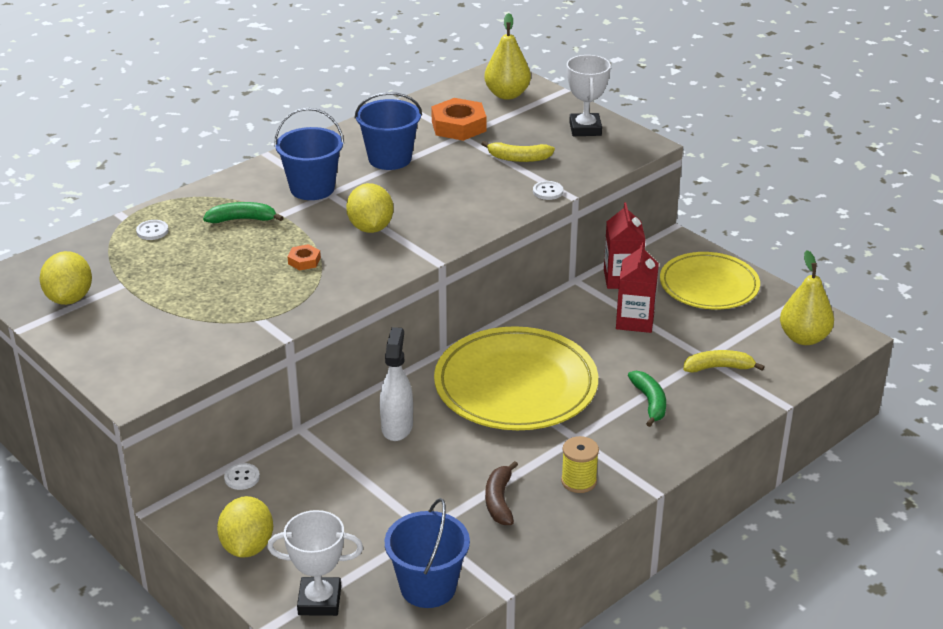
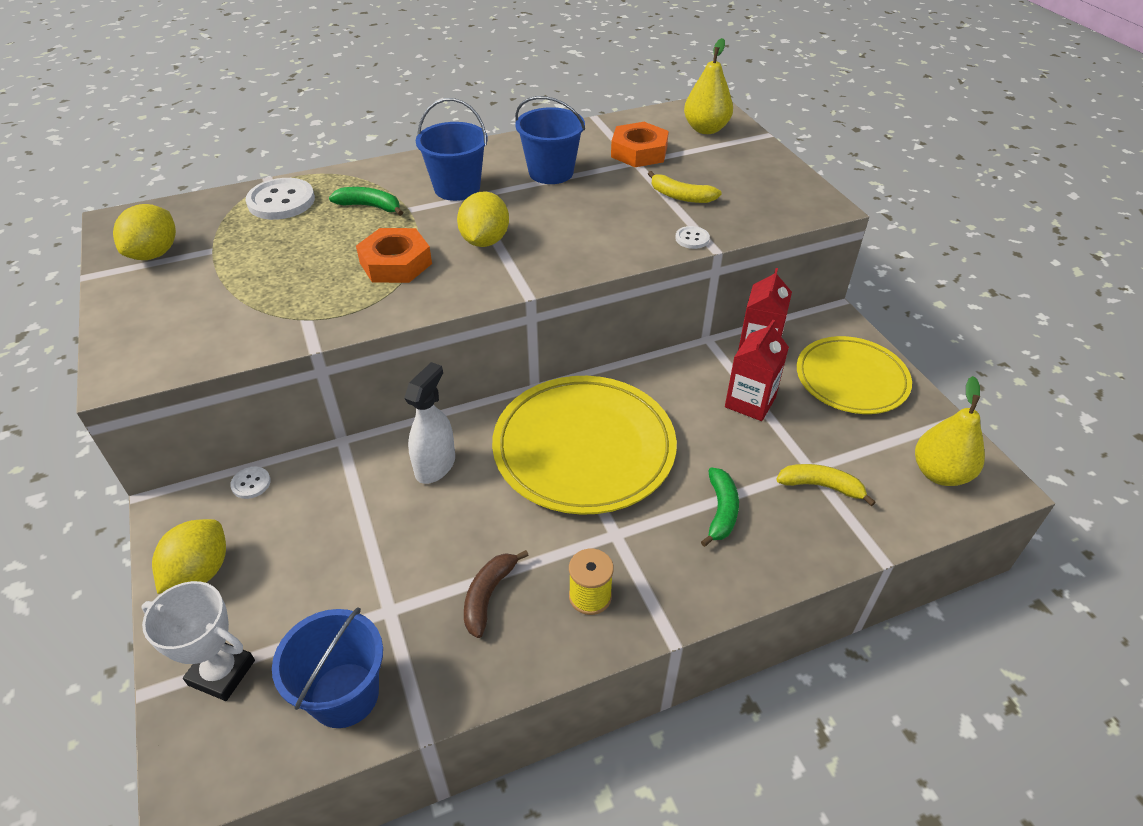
camera: 20 degrees right, 10 degrees up
(152, 231) = (281, 201): white button -> white button, size x2.04
(304, 261) = (395, 263): orange nut -> orange nut, size x2.02
(585, 129) = (768, 178): white trophy -> none

